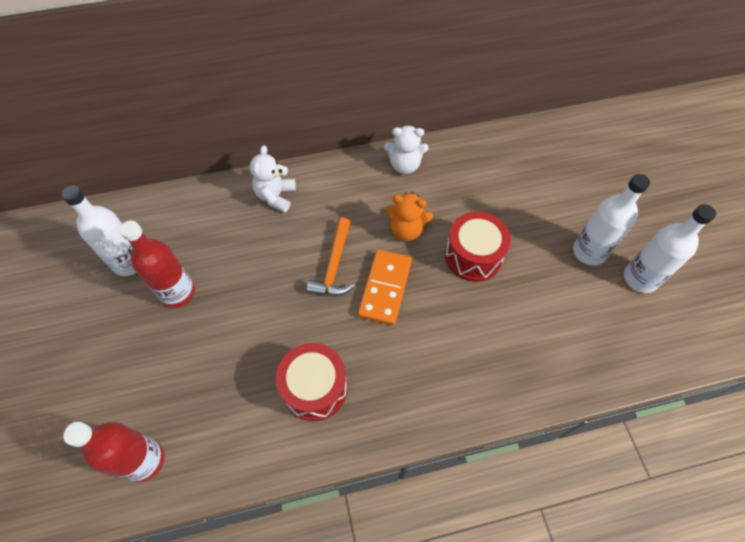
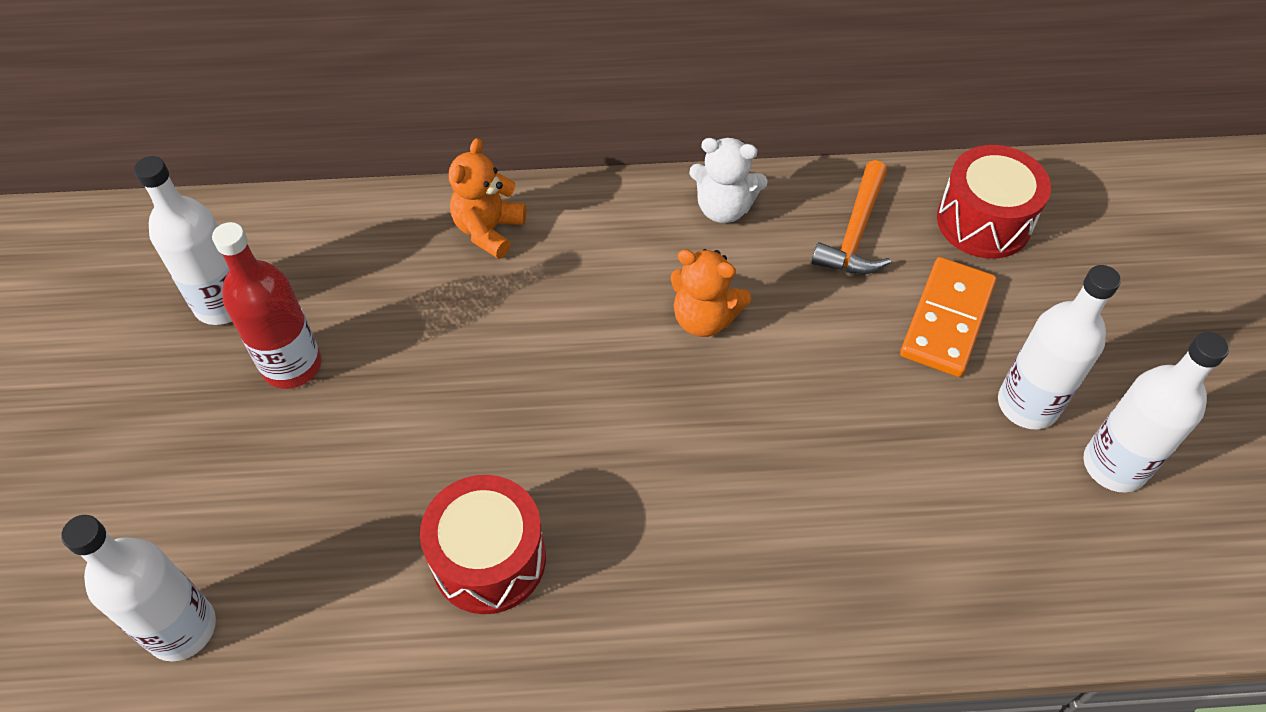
camera: 10 degrees right, 5 degrees down
(144, 460) = (182, 628): red bottle -> white bottle
(276, 196) = (489, 230): white teddy bear -> orange teddy bear
(334, 266) = (564, 361): orange hammer -> orange hammer (855, 232)
(385, 288) = (645, 411): orange domino -> orange domino (947, 320)
(473, 256) = (813, 380): red drum -> red drum (983, 221)

